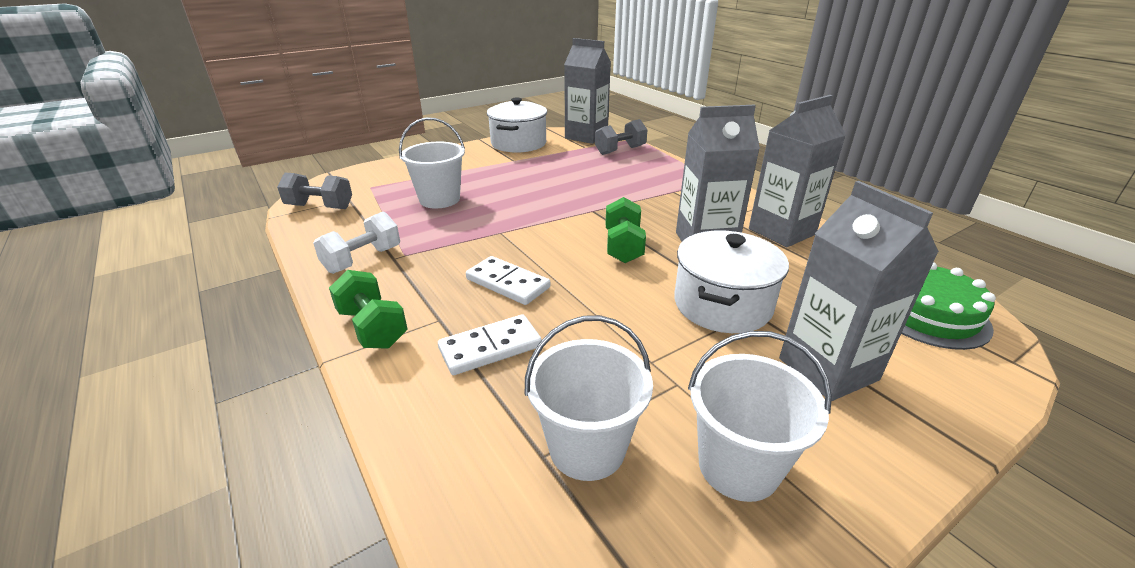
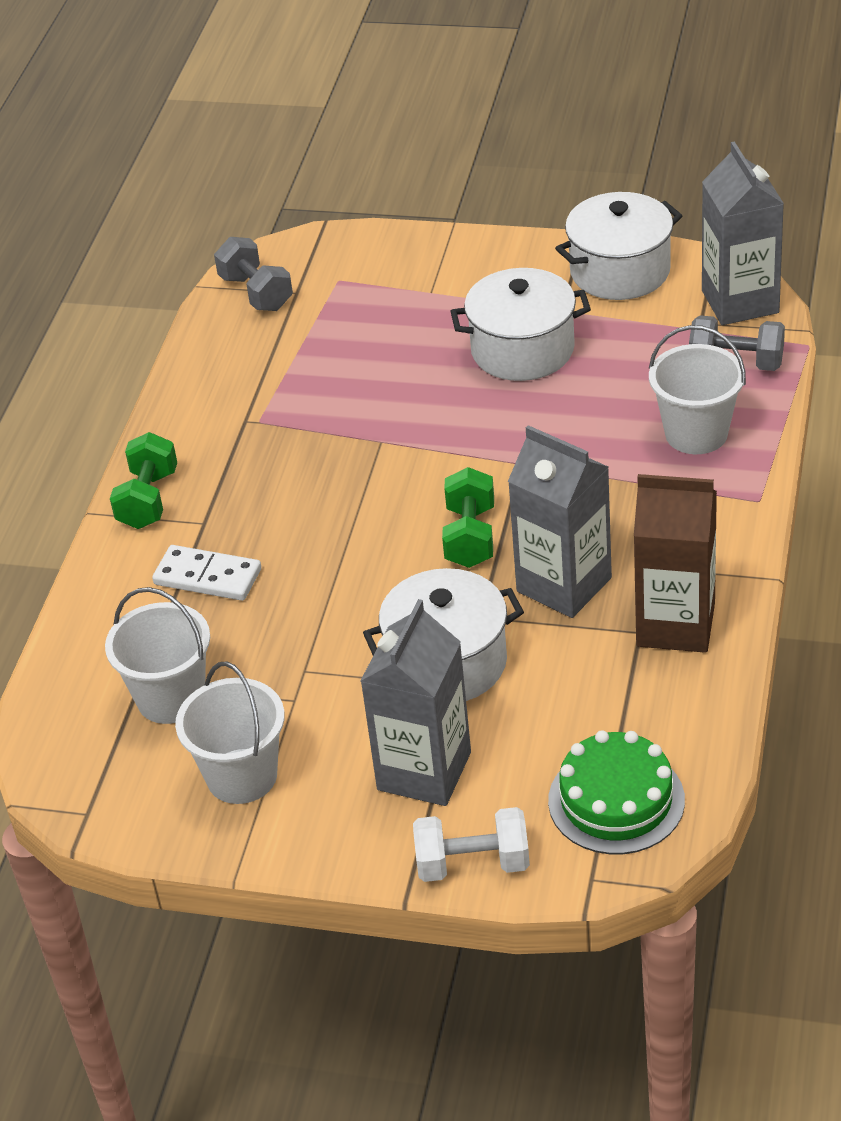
camera: 50 degrees right, 10 degrees up
(363, 260) = (218, 407): white dumbbell -> white dumbbell (473, 864)
(439, 199) = (384, 347): white bucket -> white bucket (696, 433)
(508, 283) = (302, 516): white domino -> none
(518, 176) = (522, 350): none -> white pot
(623, 246) = (470, 537): green dumbbell -> green dumbbell turned 45 degrees counterclockwise
(781, 232) = (675, 624): grey carton -> brown carton

